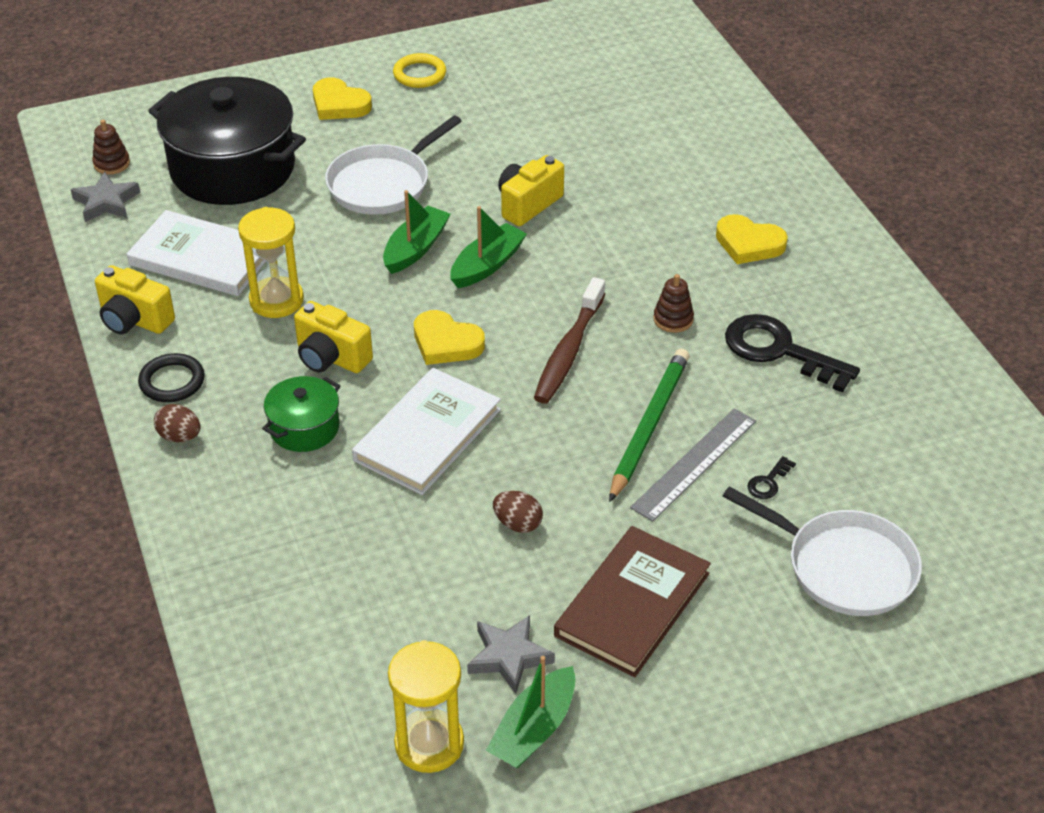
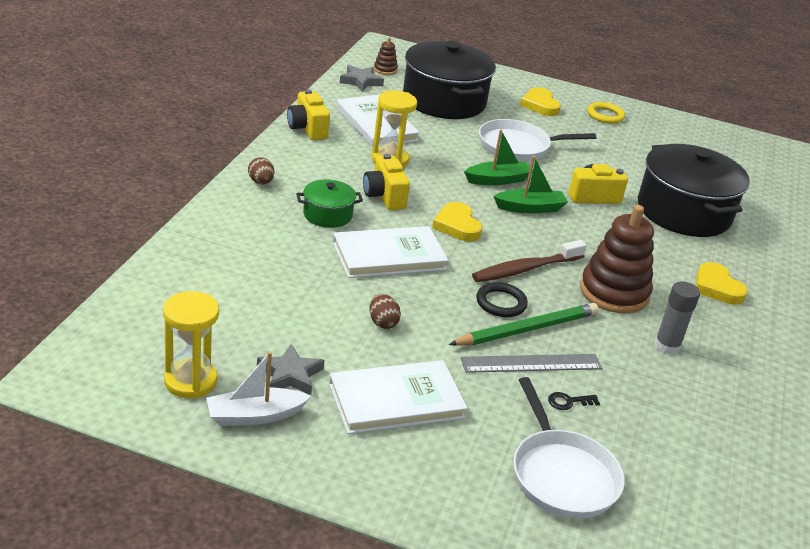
camera: 35 degrees right, 10 degrees down
(172, 381) = (289, 160): black ring -> black ring (501, 303)
(534, 729) = (254, 416): green boat -> white boat
(628, 164) = (683, 212): none -> black pot
(632, 604) = (396, 401): brown book -> white book
(673, 319) = (614, 292): brown stacking toy -> brown stacking toy, size x2.22
(779, 351) = (666, 346): black key -> grey glue stick

